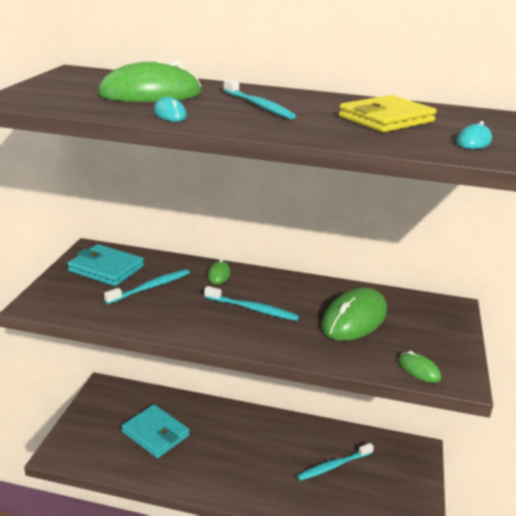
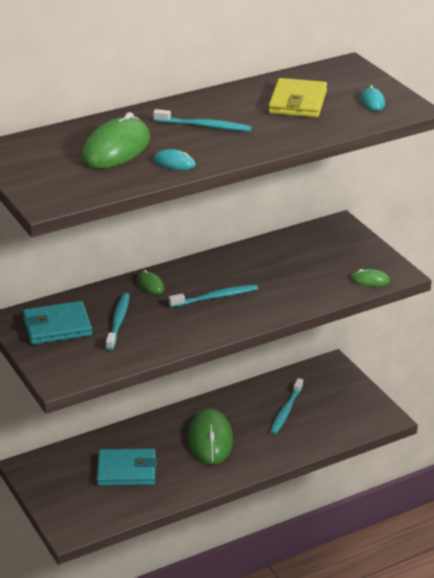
camera: 40 degrees left, 5 degrees up
(354, 319) = (290, 267): green mouse -> green mouse (210, 440)

